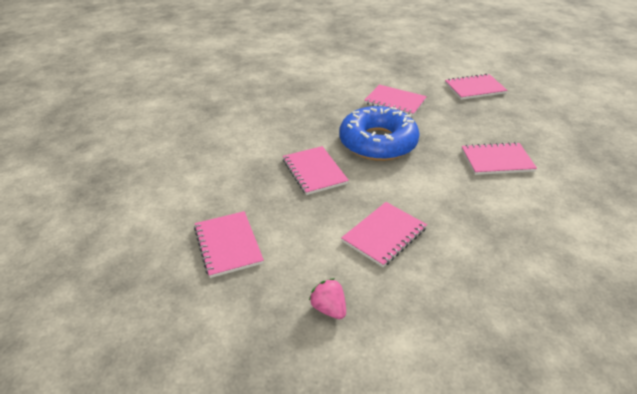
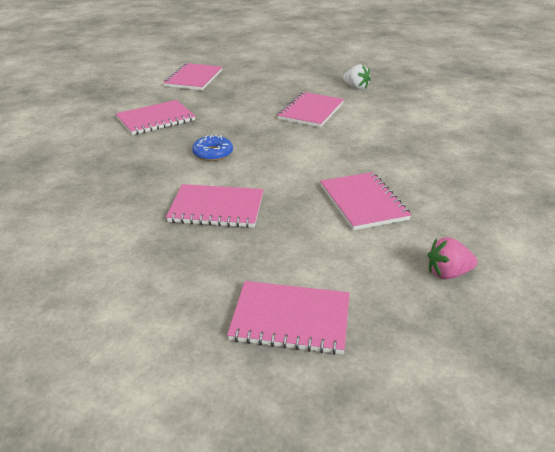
camera: 60 degrees left, 5 degrees down
(378, 142) = (213, 153): blue donut -> blue donut, size x0.41
(579, 168) = (356, 87): none -> white strawberry

